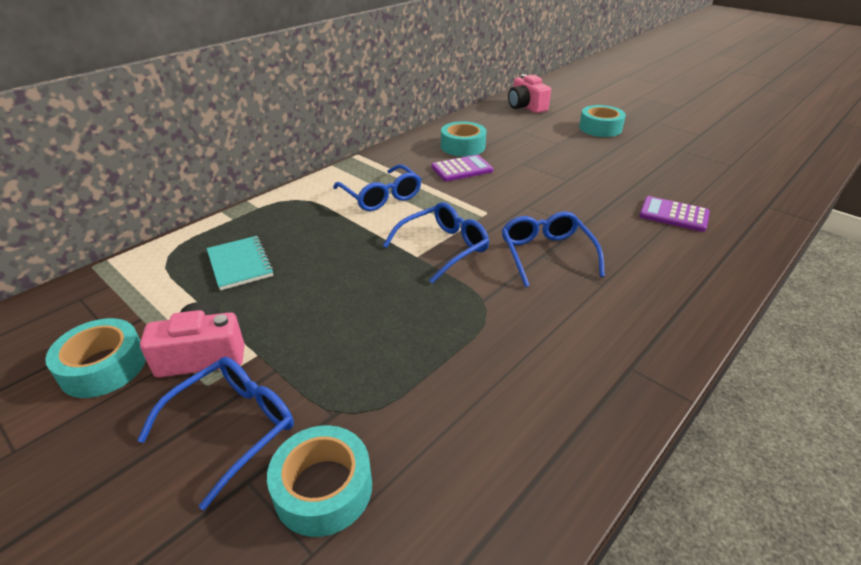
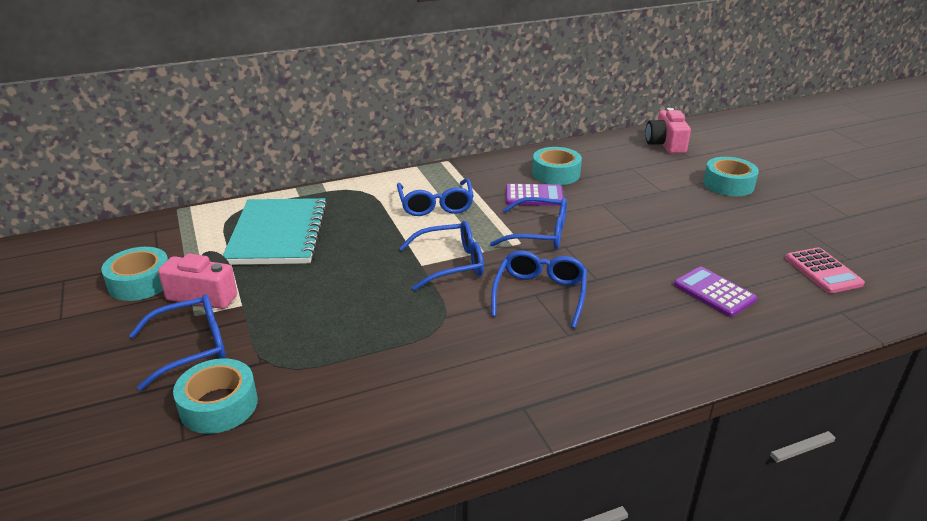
camera: 25 degrees right, 5 degrees down
(240, 264) = (278, 234): turquoise notebook -> turquoise notebook, size x1.82
(495, 200) = (539, 233): none -> blue glasses
(726, 178) = (823, 271): none -> pink calculator

